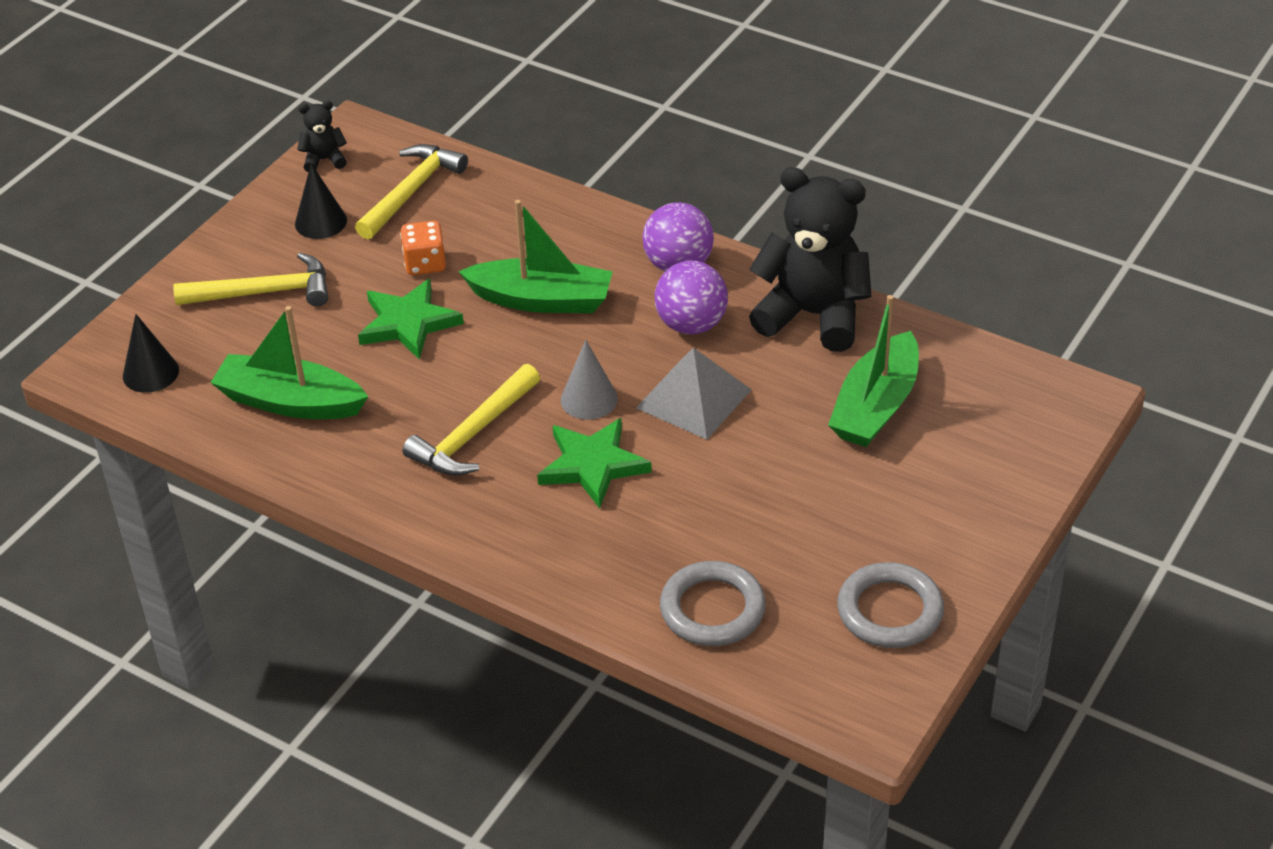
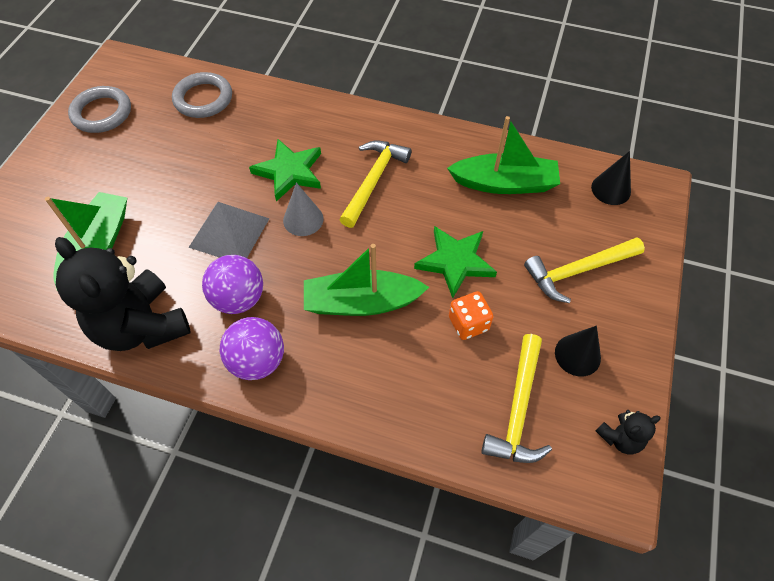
camera: 165 degrees right, 15 degrees up
(813, 315) = (141, 326): black teddy bear -> black teddy bear turned 45 degrees clockwise

